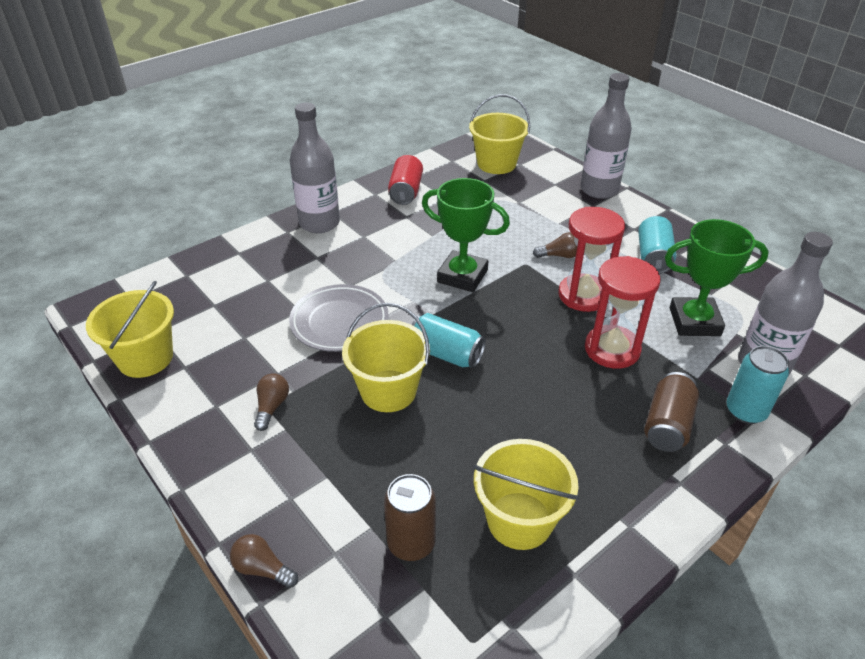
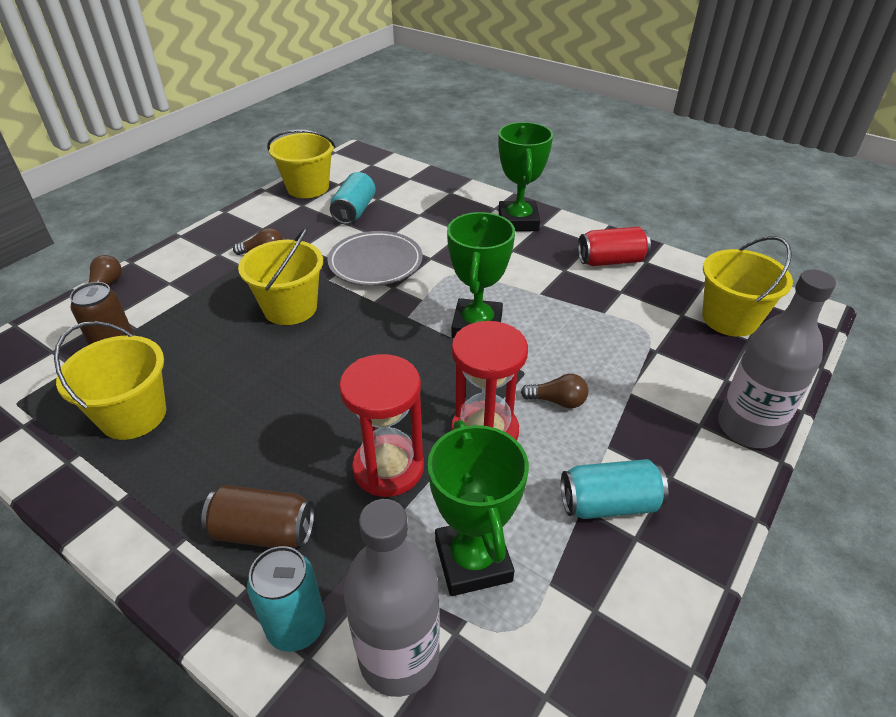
camera: 75 degrees right, 0 degrees up
(319, 223) = (518, 221): grey bottle -> green trophy
(446, 354) = (348, 334): turquoise can -> turquoise can (354, 211)
(559, 255) = (557, 401): brown light bulb -> brown light bulb turned 60 degrees counterclockwise

